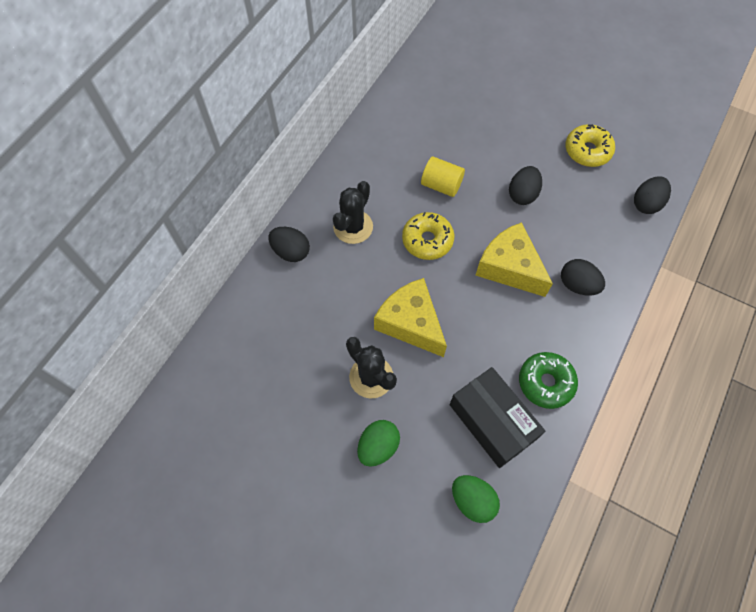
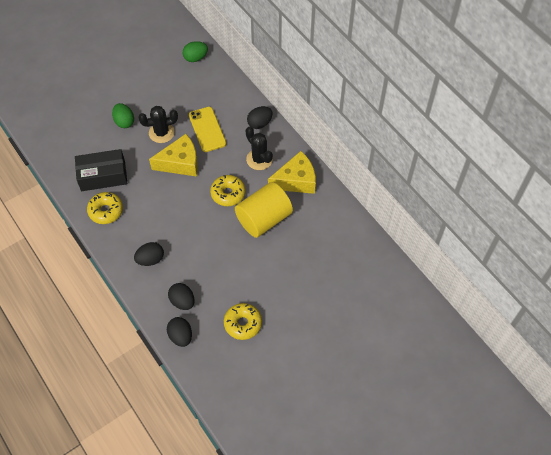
camera: 115 degrees right, 5 degrees down
(334, 315) = (207, 129): none -> yellow phone
(441, 185) = (264, 219): yellow cylinder -> yellow cylinder, size x1.78
(472, 501) = (73, 149): green egg -> green egg (195, 58)
(509, 267) = (184, 228): yellow cheese -> yellow cheese (296, 180)
(522, 194) = (231, 263): black egg -> black egg (182, 301)
(545, 382) = (106, 211): green donut -> yellow donut

